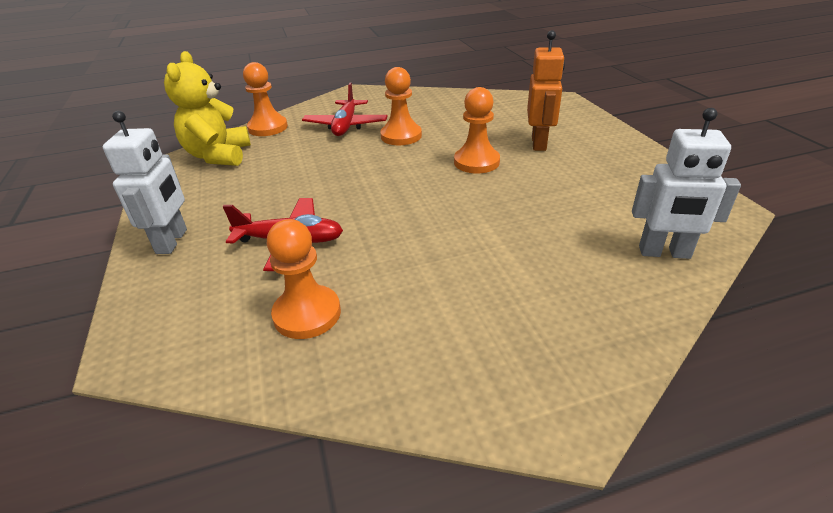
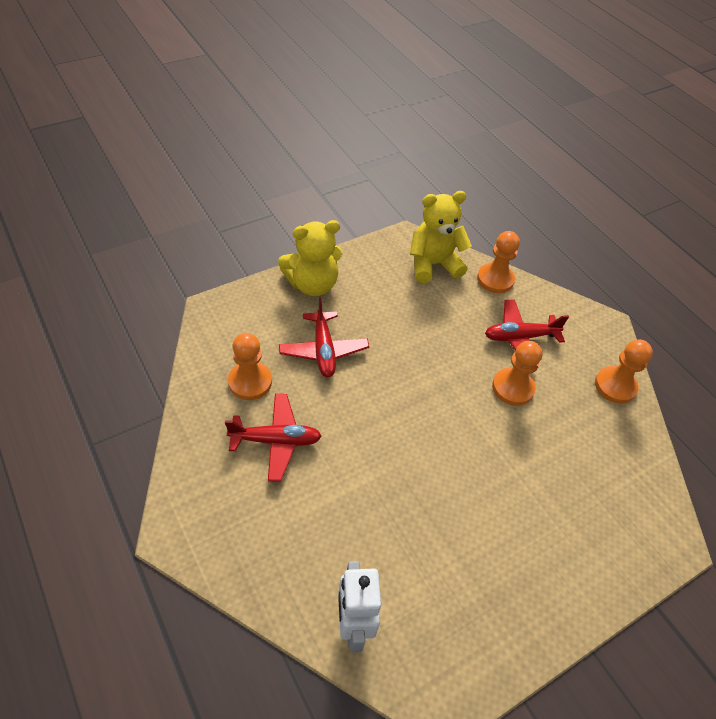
camera: 70 degrees right, 15 degrees up
(172, 241) = (312, 284): white robot -> yellow teddy bear
(417, 294) = (276, 441): none -> red plane
(476, 162) = (477, 461): orange pawn -> orange pawn (615, 386)
(539, 143) = (537, 518): orange robot -> none

